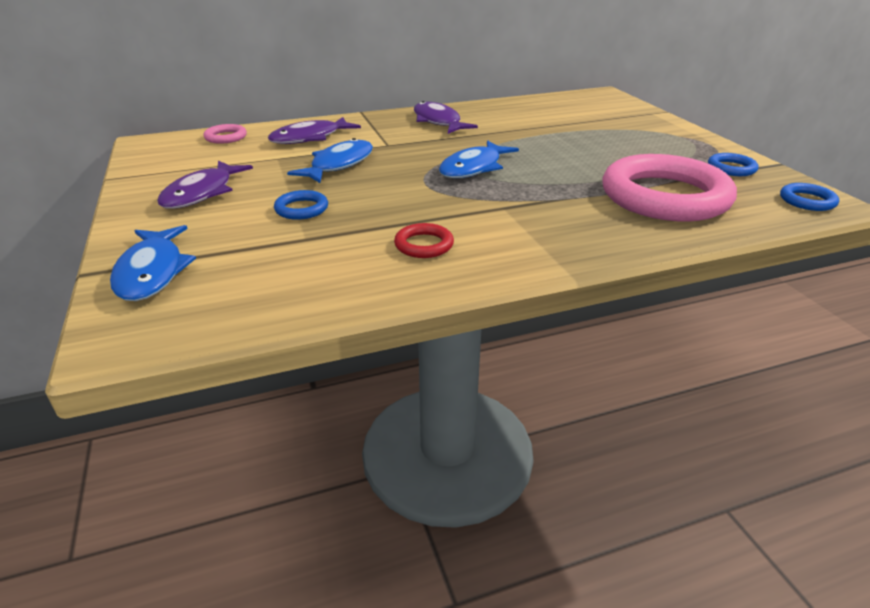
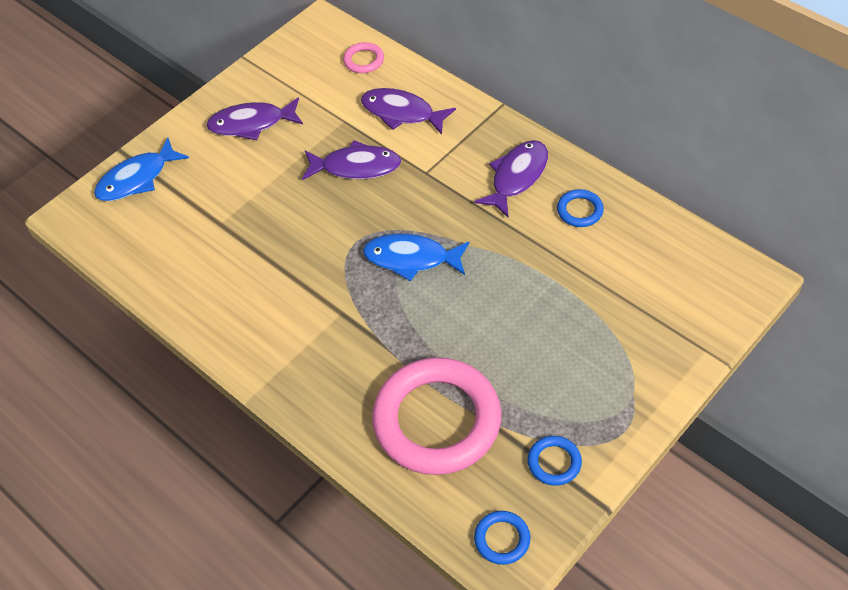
camera: 65 degrees right, 20 degrees up
(301, 209) = (261, 194): blue ring -> blue ring (579, 210)
(339, 164) = (356, 167): blue fish -> purple fish
(424, 245) = (247, 293): red ring -> none

